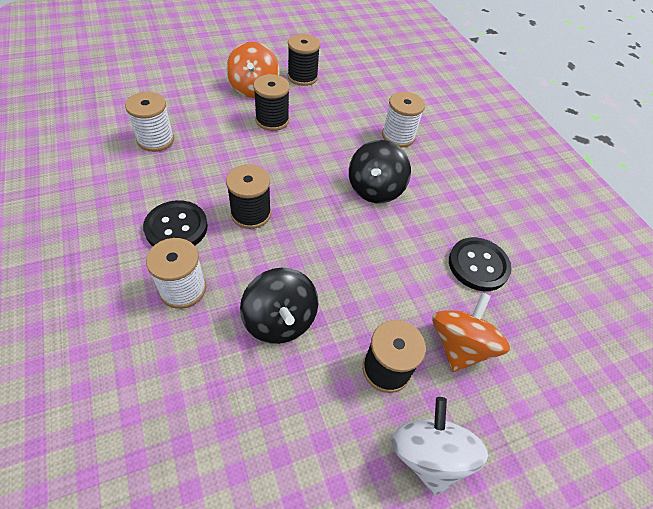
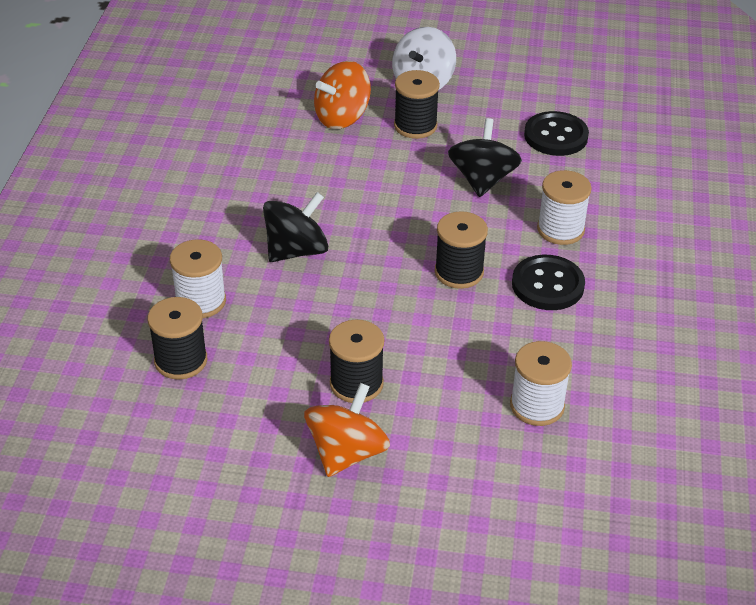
camera: 145 degrees left, 10 degrees down
(302, 77) = (250, 450): black spool -> black spool (181, 360)
(478, 265) = (262, 155): black button -> black button (556, 136)

